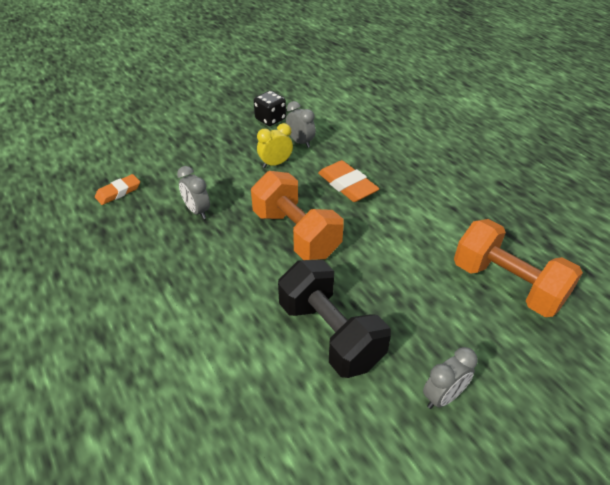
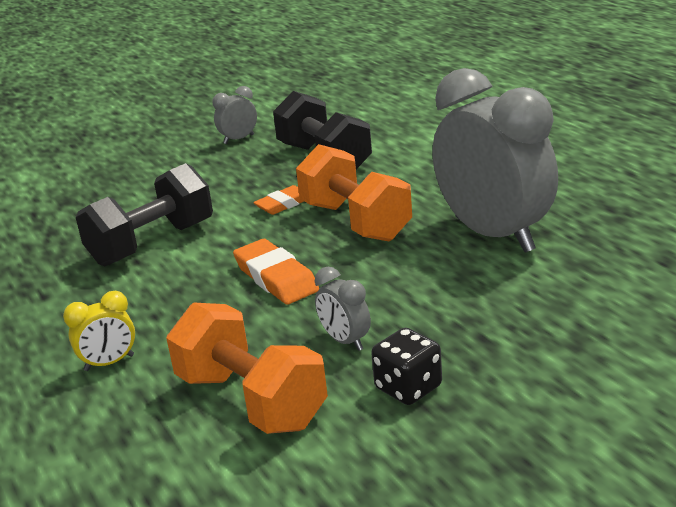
camera: 175 degrees left, 15 degrees down
(118, 192) = (626, 248): orange eraser -> orange eraser (284, 204)
(197, 211) = (494, 234): grey clock -> grey clock, size x2.44
(275, 164) = (389, 301): yellow clock -> yellow clock (109, 363)
(451, 224) = (152, 243): none -> black dumbbell
(507, 285) = (131, 198): orange dumbbell -> orange dumbbell (251, 400)

